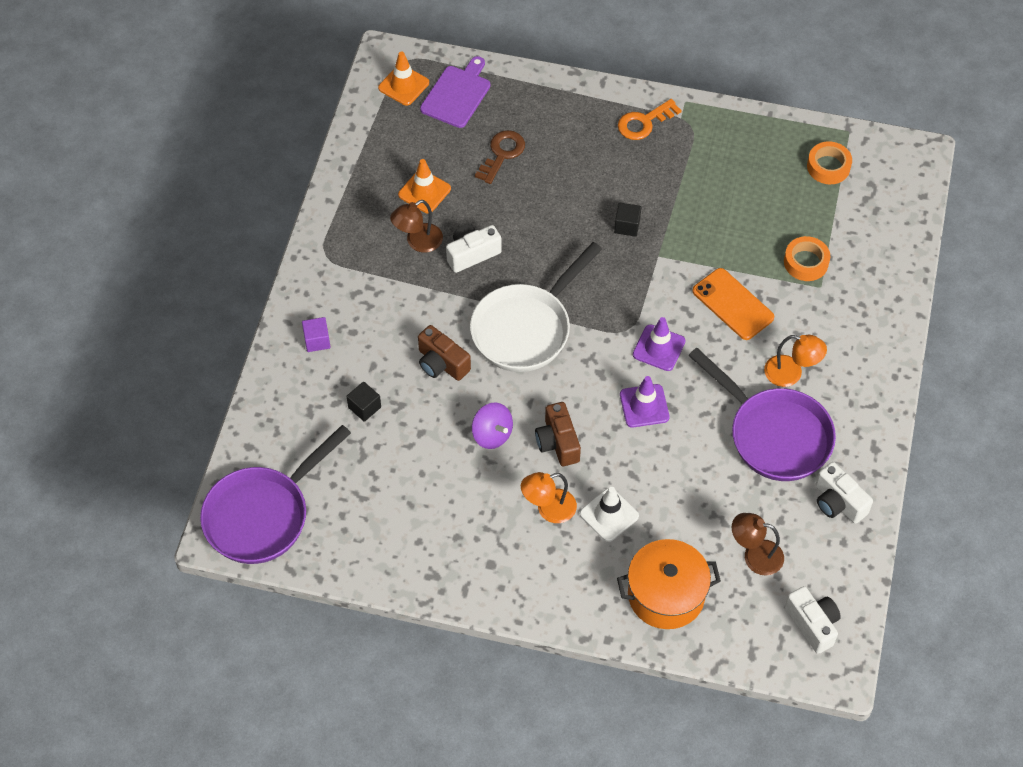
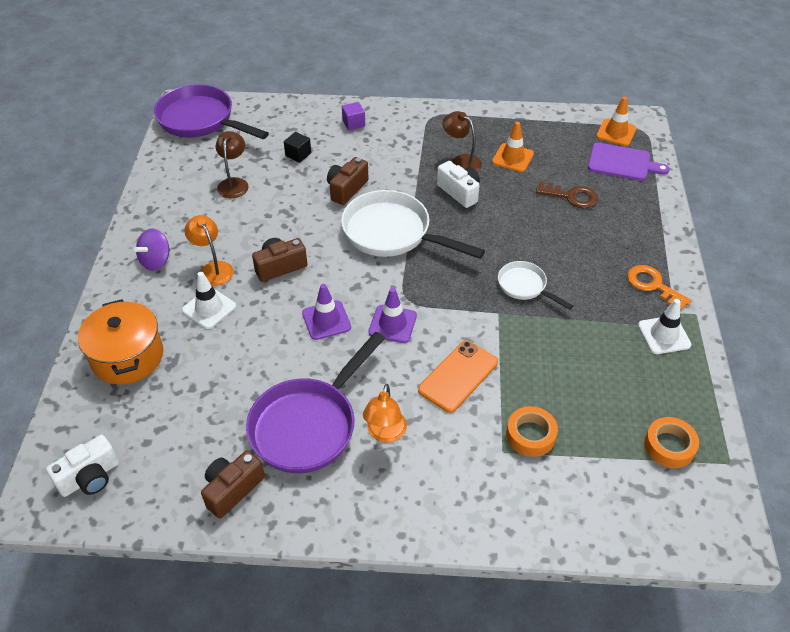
camera: 80 degrees right, 10 degrees down
(492, 434) = (282, 226): purple spinning top -> purple spinning top (156, 261)
(627, 226) = (525, 286): black cube -> white pan
(707, 133) = (664, 335): none -> white traffic cone
(755, 555) = (168, 421): brown lamp -> brown lamp (234, 183)
(838, 502) = (232, 489): white camera -> brown camera

